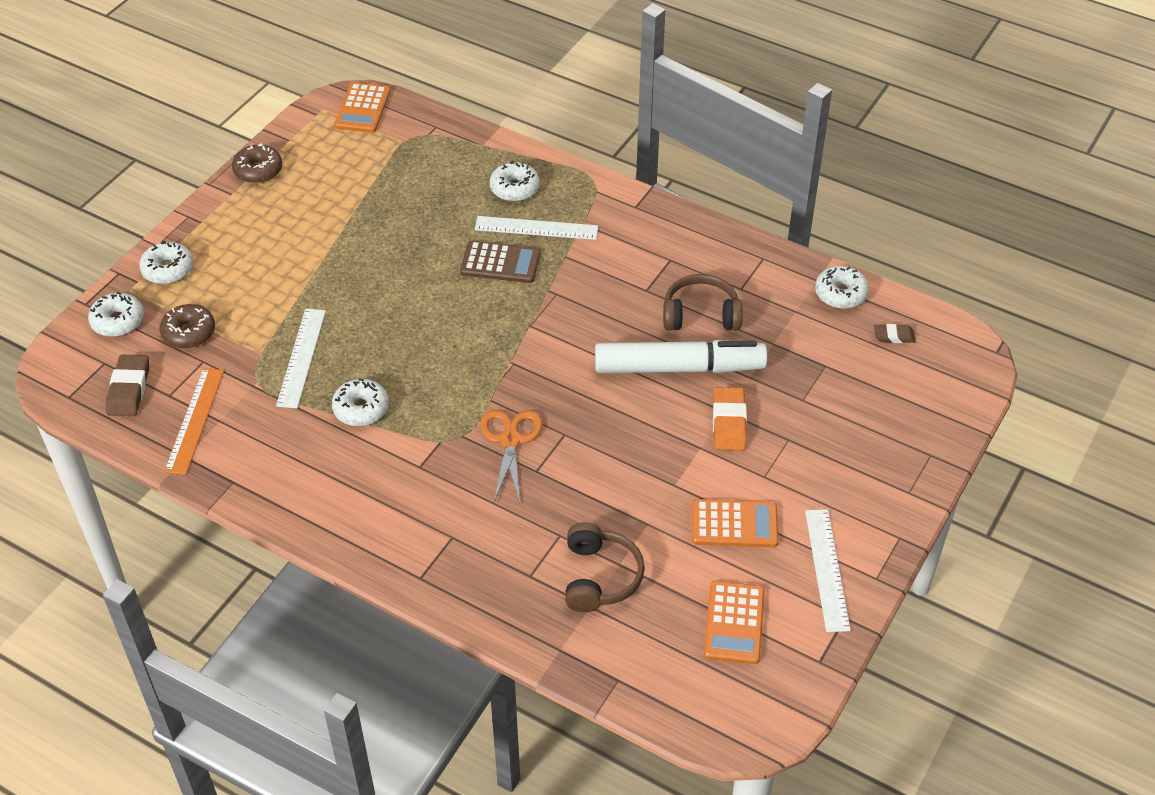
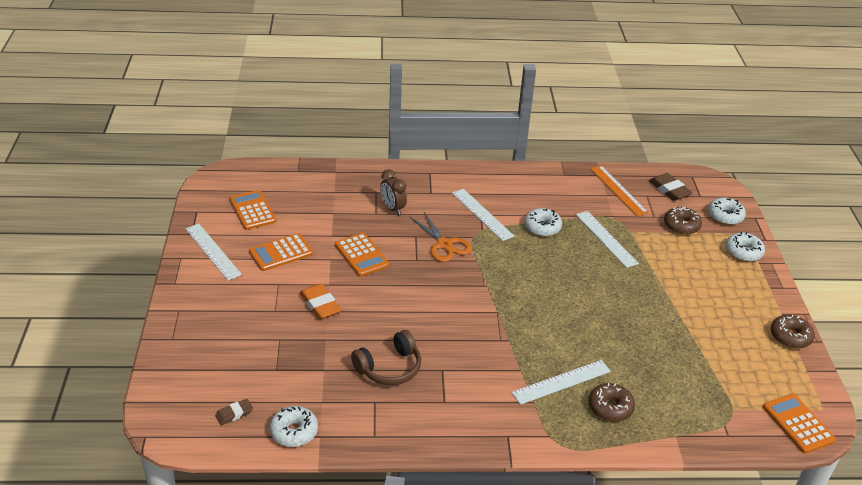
camera: 145 degrees right, 10 degrees down
(417, 465) = (482, 214): none -> white ruler
(500, 263) = (558, 344): brown calculator -> none
(514, 188) = (610, 407): white donut -> brown donut
(530, 532) = (392, 208): none -> brown clock
(600, 577) = (339, 204): brown headphones -> none
(630, 472) = (361, 255): none -> orange calculator
(678, 367) = (378, 325): white marker -> none

